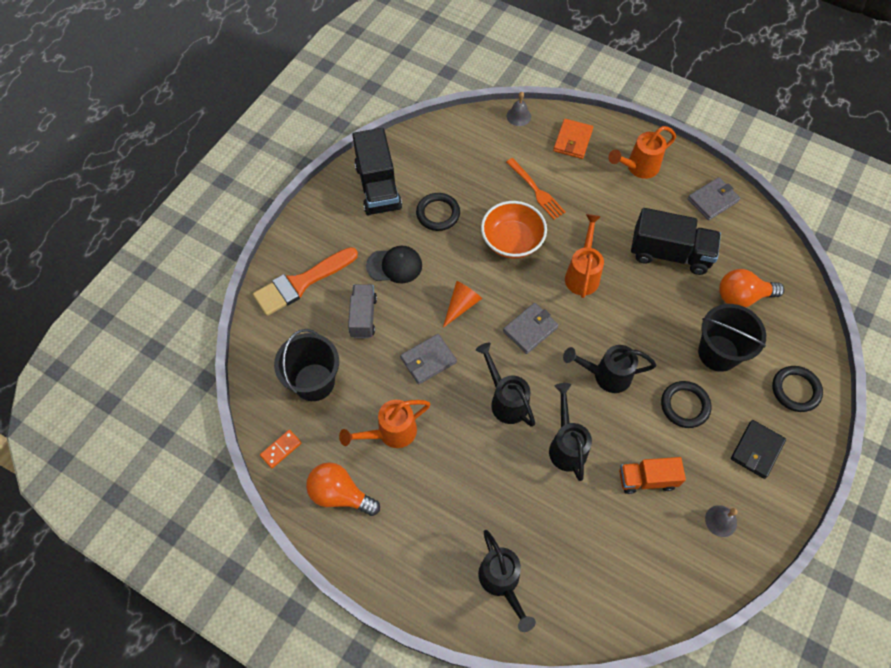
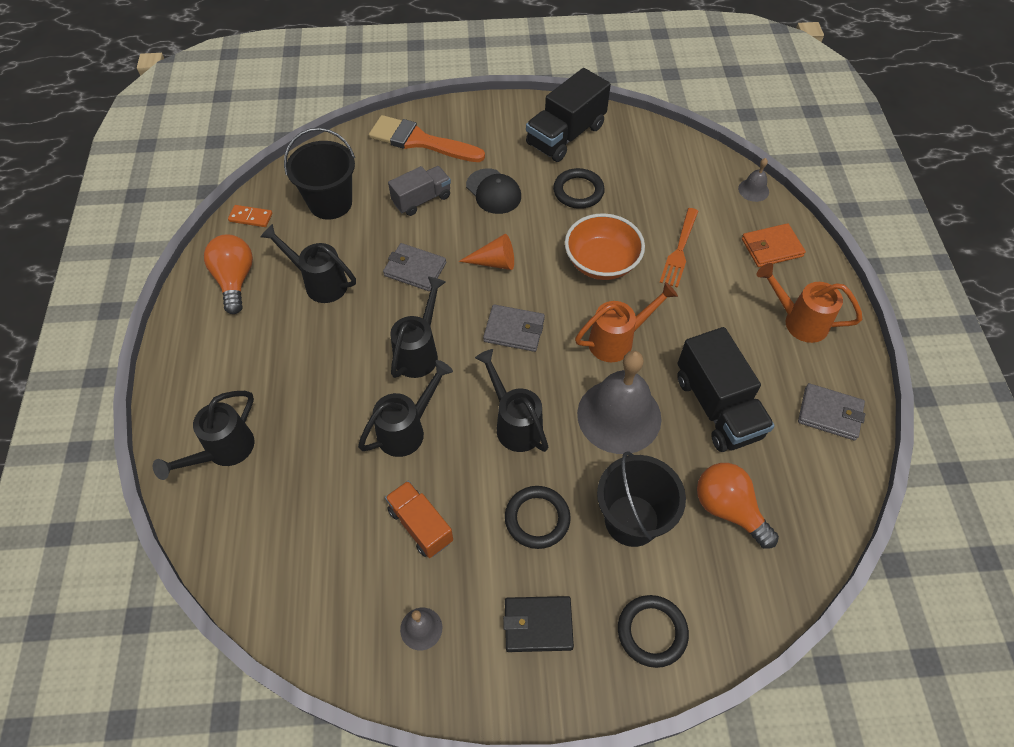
camera: 55 degrees right, 5 degrees down
(390, 433) = (319, 282): orange watering can -> black watering can
(640, 311) = (619, 416): none -> grey bell

